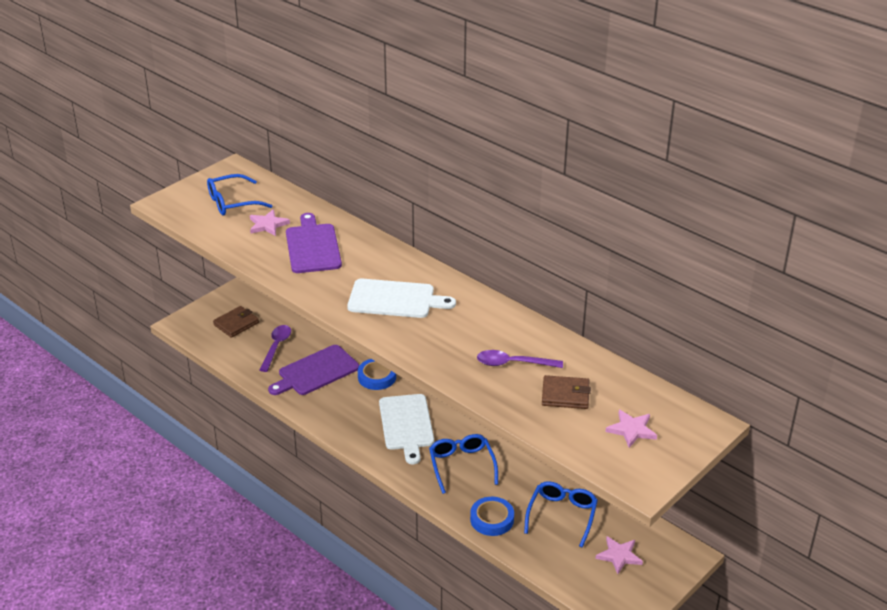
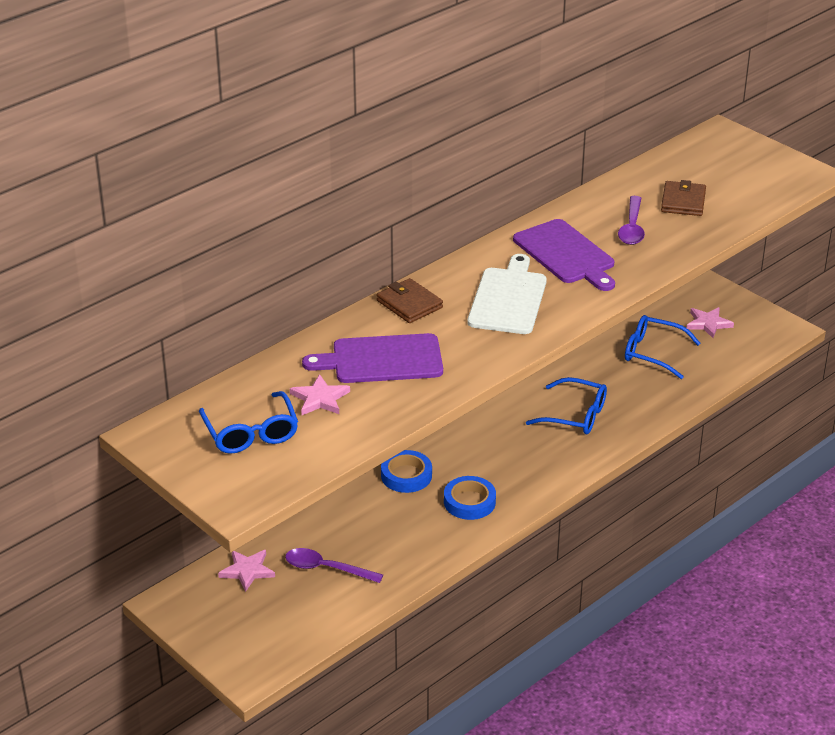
camera: 85 degrees left, 0 degrees up
(236, 324) = (262, 611): brown wallet -> brown wallet (409, 304)
(316, 372) = (388, 530): purple cutting board -> purple cutting board (566, 254)
(406, 425) = (501, 454): white cutting board -> none
(461, 465) = (575, 415): blue glasses -> blue glasses turned 150 degrees counterclockwise
(492, 519) = (661, 400): blue tape -> blue tape (469, 502)
(631, 430) = (734, 171): pink star -> pink star (247, 571)

